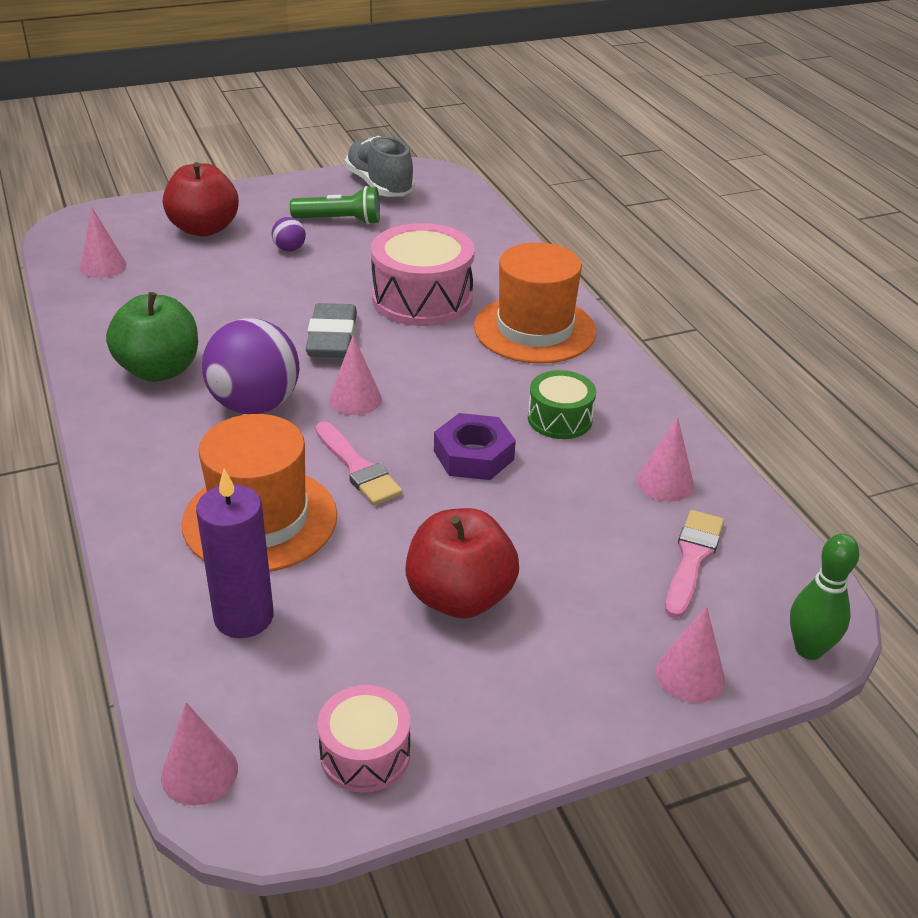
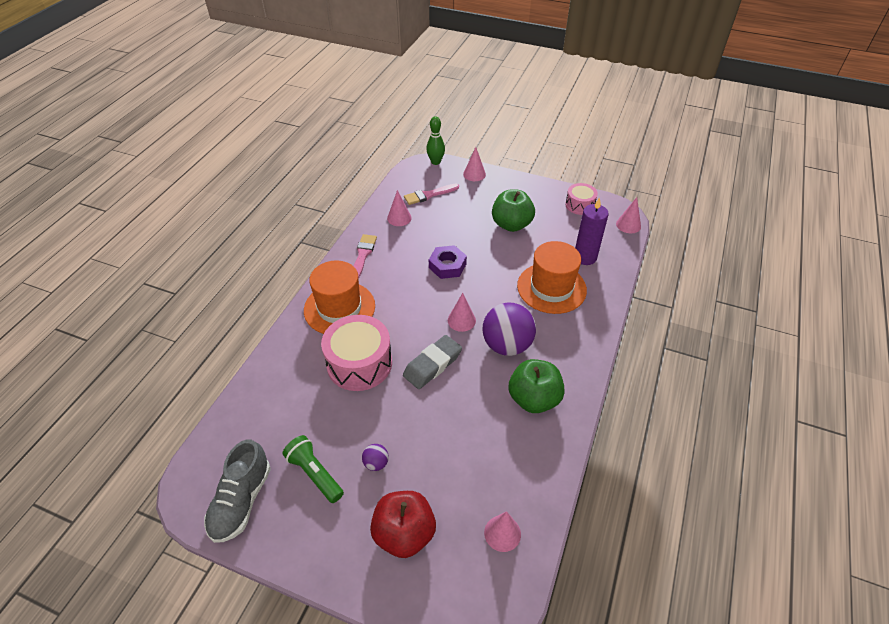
camera: 135 degrees left, 10 degrees up
(358, 468) = (495, 287): pink brush -> pink brush (363, 255)
(460, 597) = (511, 225): red apple -> green apple
(560, 419) = (396, 260): green drum -> none

